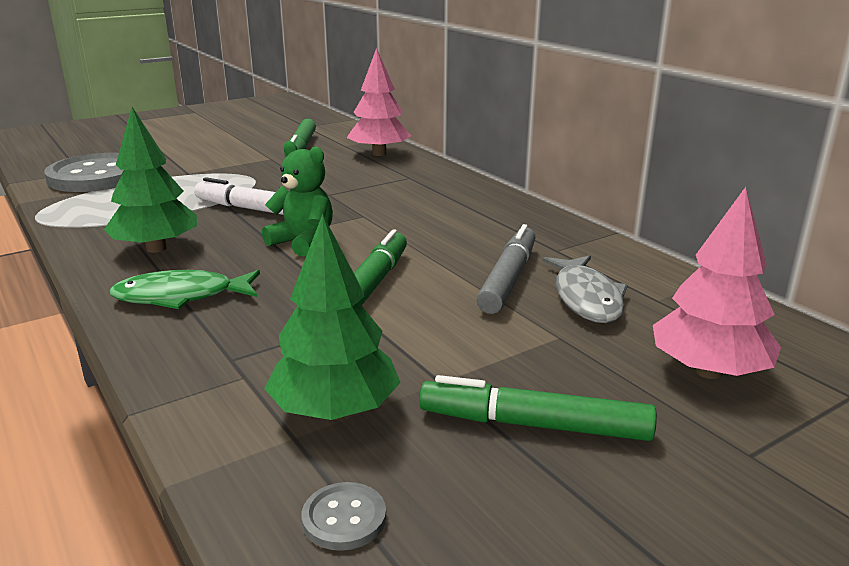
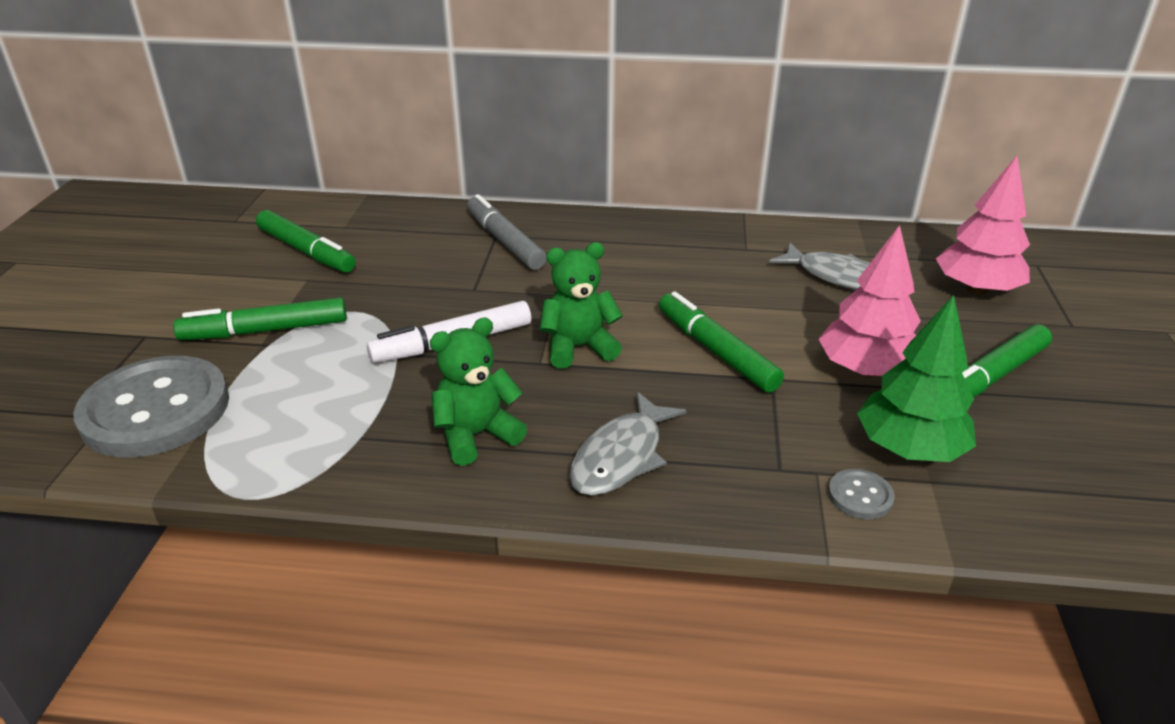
camera: 50 degrees left, 10 degrees up
(156, 248) = (476, 435): green tree -> green teddy bear
(181, 296) = (621, 456): green fish -> grey fish
(202, 169) = (266, 331): none -> green marker
(344, 518) = (1047, 496): grey button -> grey button (860, 496)
(379, 153) = (404, 221): pink tree -> pink tree (866, 370)
(508, 279) = (774, 290): grey marker -> grey marker (505, 242)

